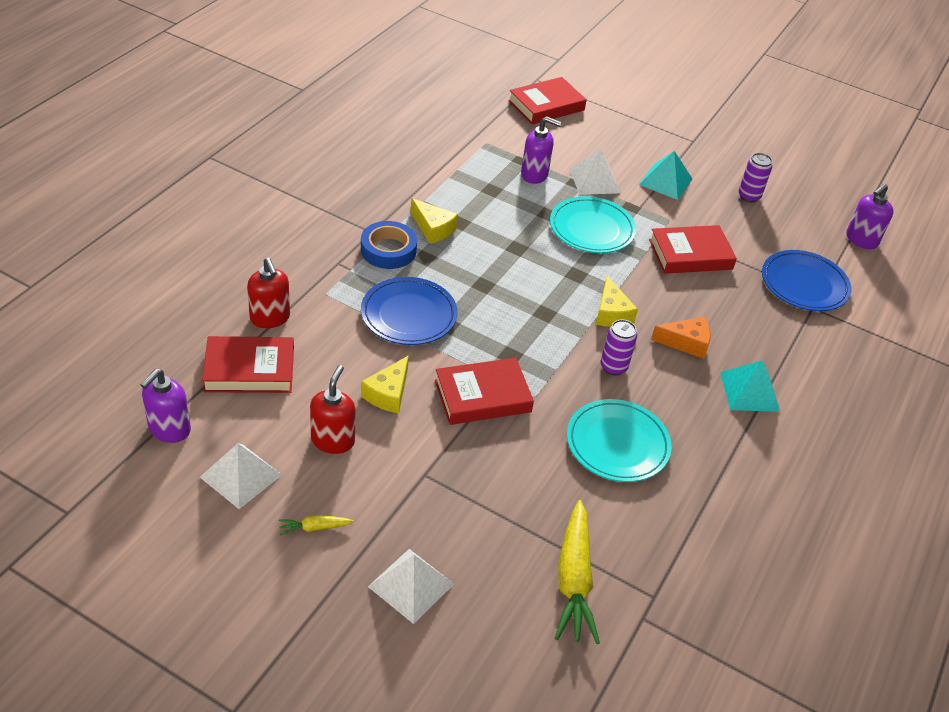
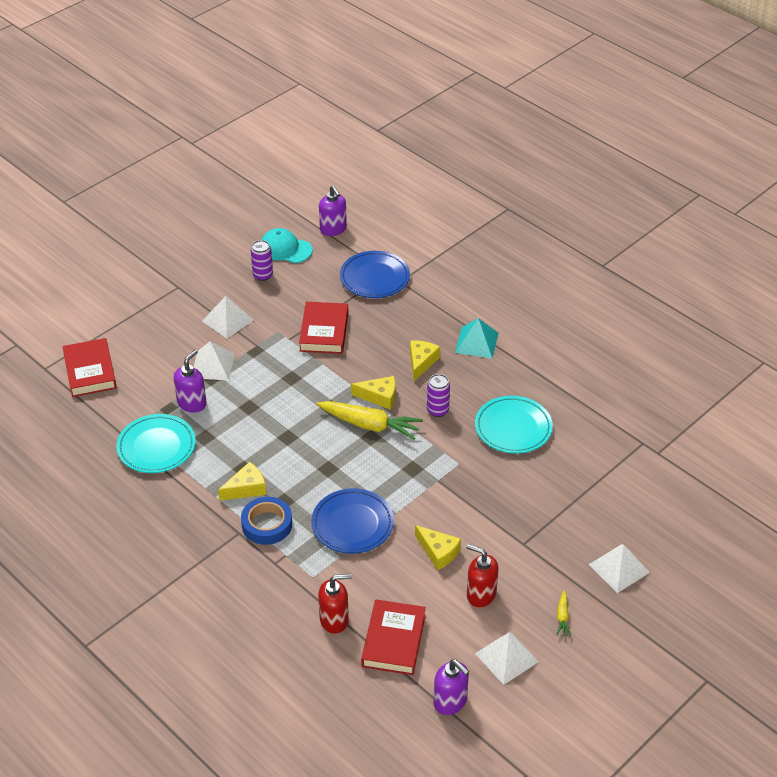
camera: 70 degrees left, 0 degrees up
(482, 396) = (452, 494): red book -> none
(574, 580) = (625, 480): yellow carrot -> yellow carrot (370, 425)
(591, 229) = (276, 383): turquoise plate -> turquoise plate (156, 447)
(665, 181) = (228, 320): turquoise pyramid -> white pyramid
(686, 343) = (421, 362): orange cheese -> yellow cheese
(802, 207) = (285, 249): none -> turquoise cap

